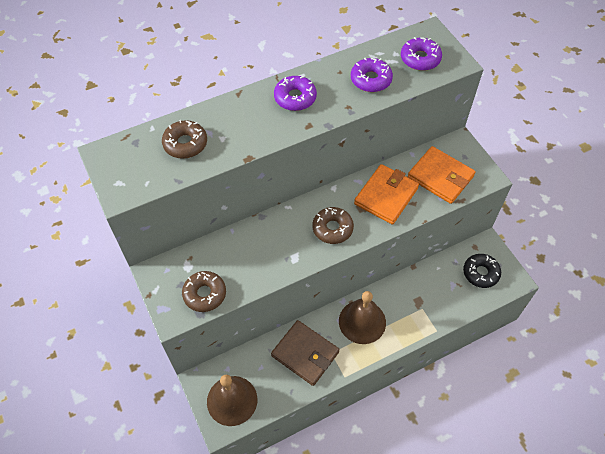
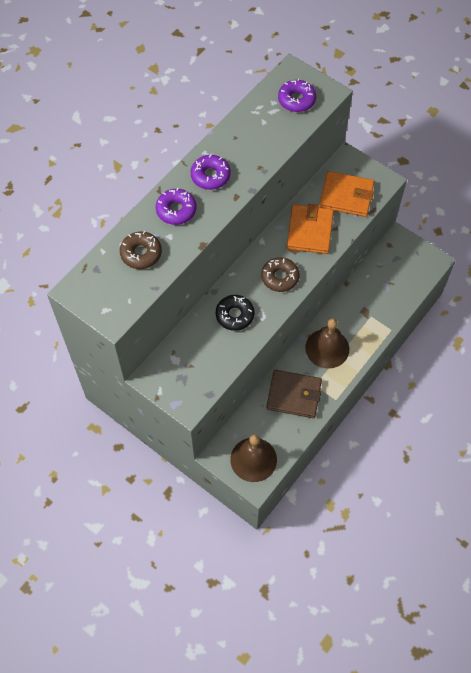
camera: 25 degrees left, 5 degrees up
(205, 294) = (204, 377): brown donut -> none
(371, 80) = (265, 135): purple donut -> purple donut (176, 210)
(480, 273) = (404, 266): black donut -> black donut (235, 315)

